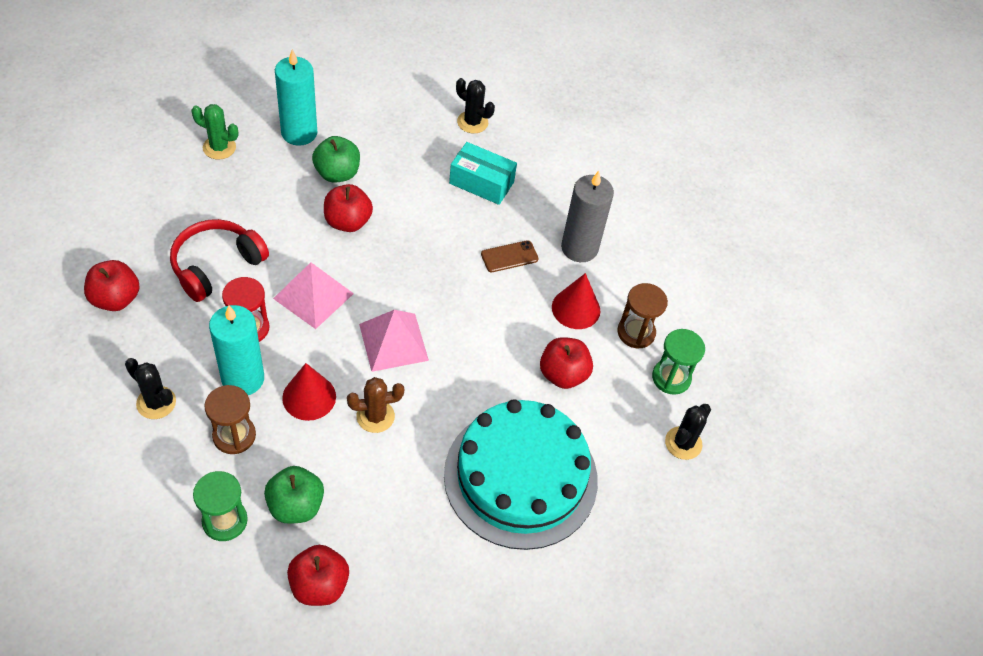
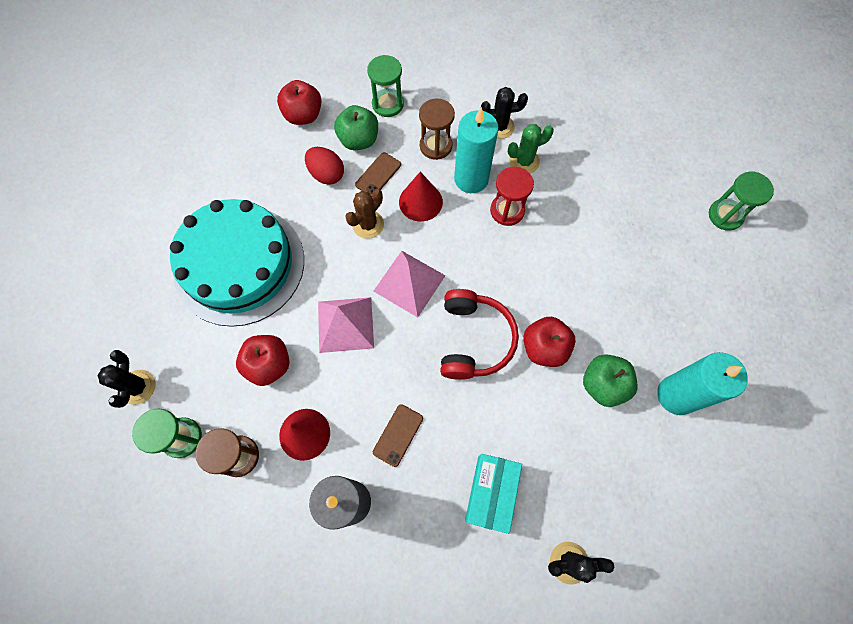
camera: 145 degrees right, 15 degrees up
(97, 186) = (725, 215): none -> green hourglass
(115, 299) = (603, 159): red apple -> none
(216, 265) = (580, 232): red headphones -> red headphones (474, 339)
(219, 147) = (705, 322): green cactus -> green cactus (524, 161)
(313, 296) = (496, 268): pink pyramid -> pink pyramid (345, 324)
(317, 454) = (378, 174): none -> brown phone
(362, 496) = (327, 174): none -> red egg
(481, 183) = (491, 493): turquoise box -> turquoise box turned 60 degrees counterclockwise

